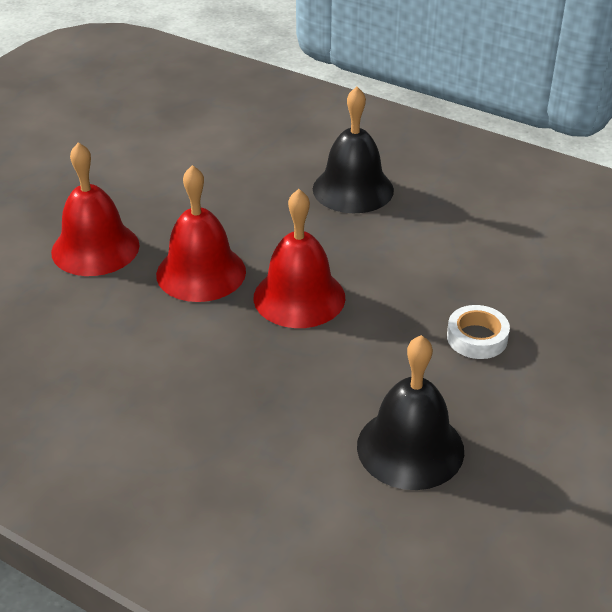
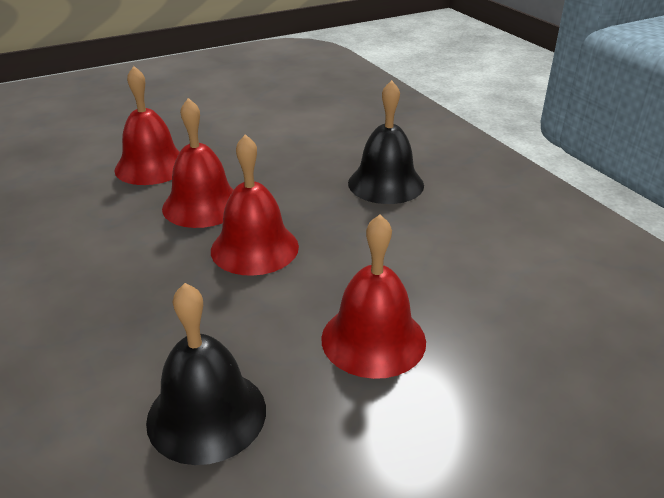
camera: 30 degrees right, 5 degrees down
(477, 338) = (373, 339): white tape -> red bell

